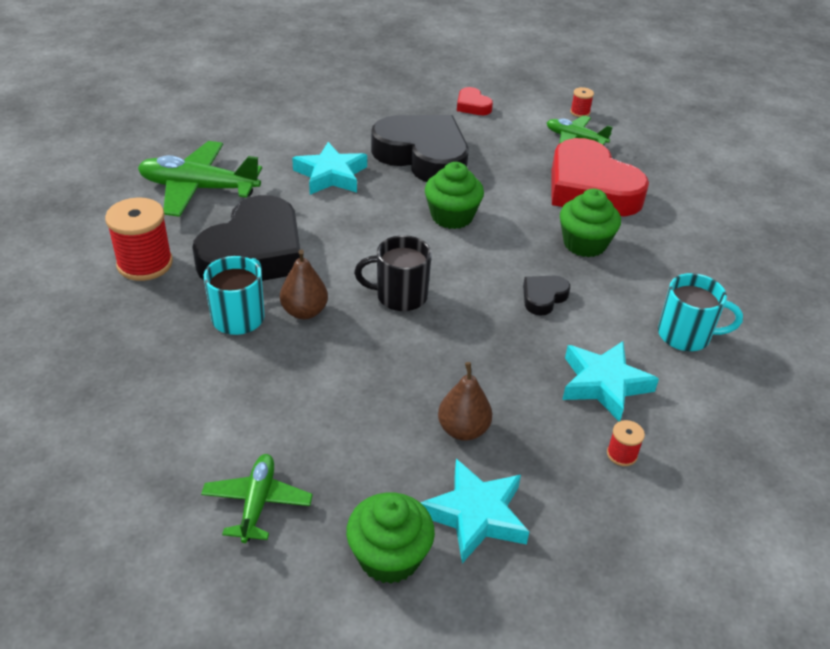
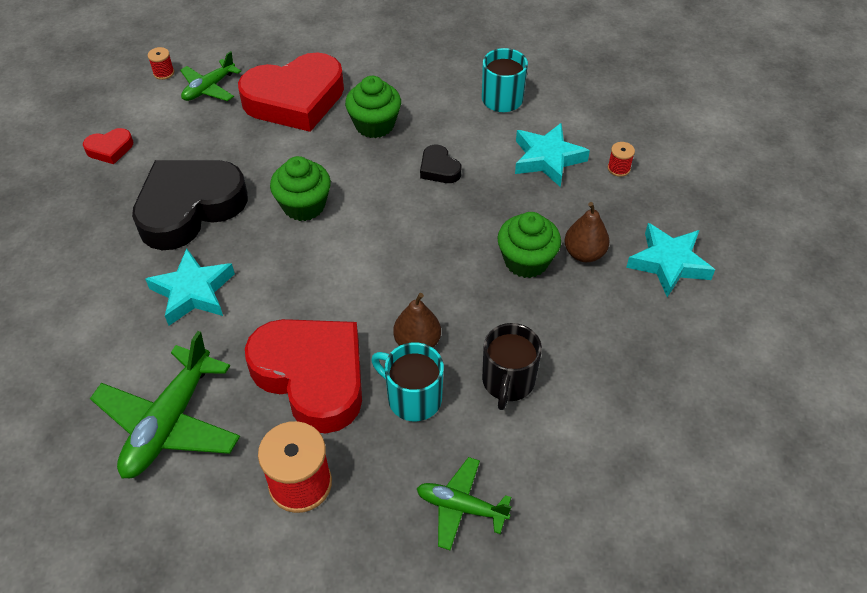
camera: 75 degrees left, 10 degrees up
(254, 253) = (312, 376): black heart -> red heart
(257, 503) = (648, 402): green plane -> green plane (461, 507)
(389, 557) = (704, 321): green cupcake -> green cupcake (526, 261)
(400, 296) = (412, 266): black mug -> black mug (508, 382)

